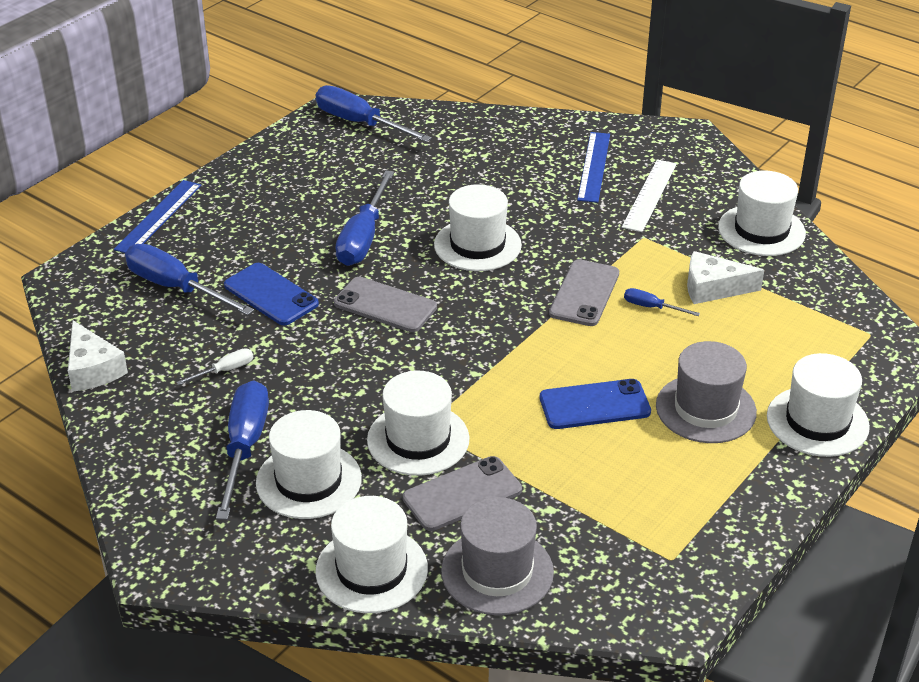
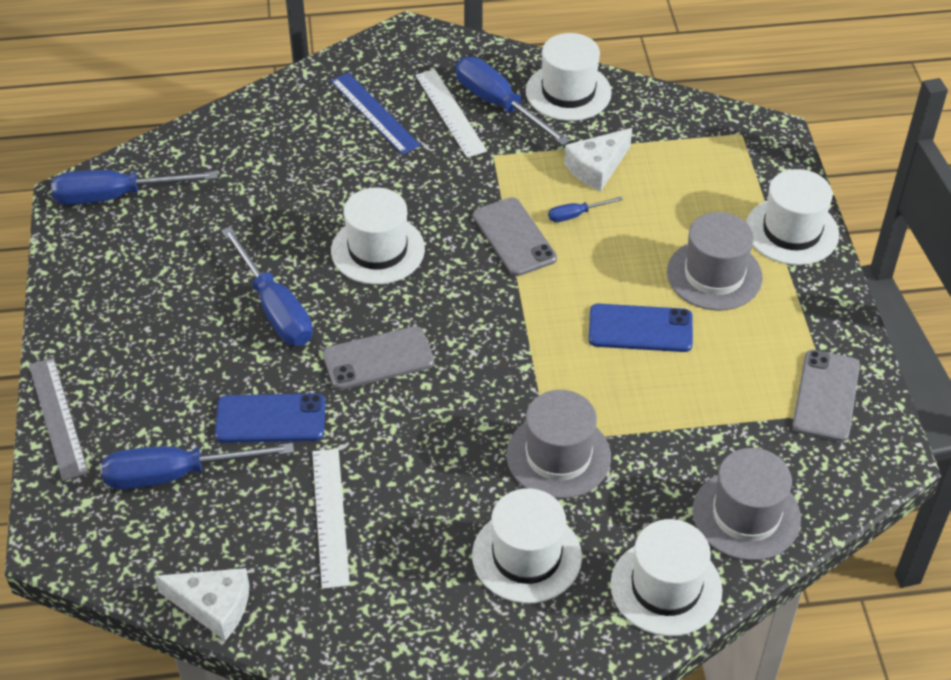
camera: 45 degrees left, 10 degrees up
(159, 217) = (58, 418): blue ruler -> grey ruler
(225, 370) = (330, 517): white screwdriver -> white ruler
(245, 447) = (440, 569): blue screwdriver -> blue screwdriver (499, 104)
(418, 439) = (558, 456): white hat -> grey hat
(462, 494) = (646, 474): grey phone -> grey phone (826, 396)
(594, 405) = (640, 328): blue phone -> blue phone turned 60 degrees clockwise

